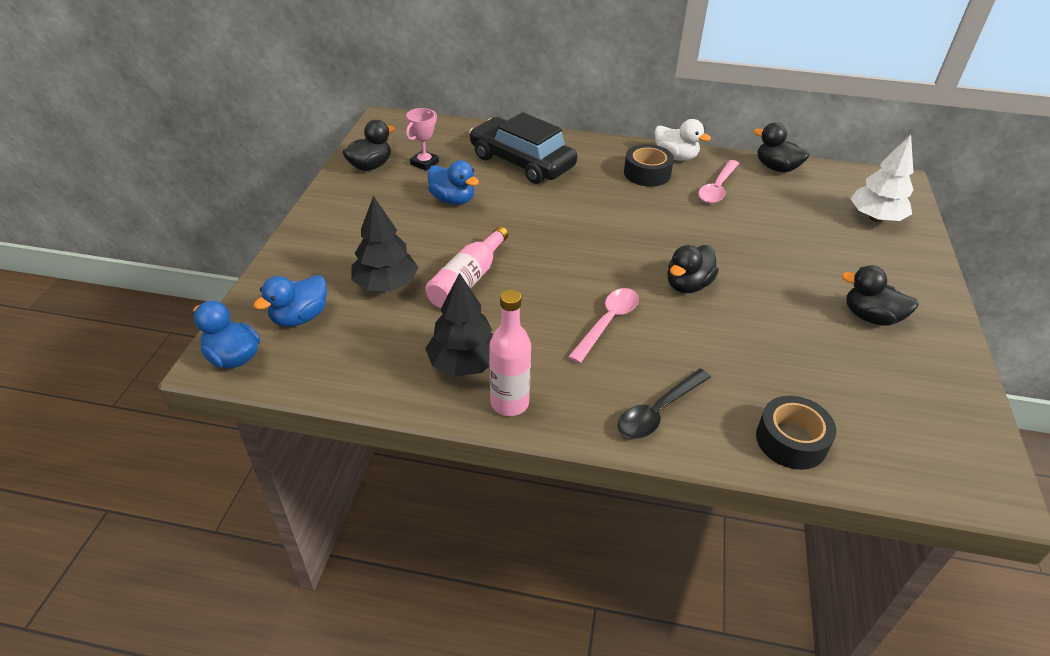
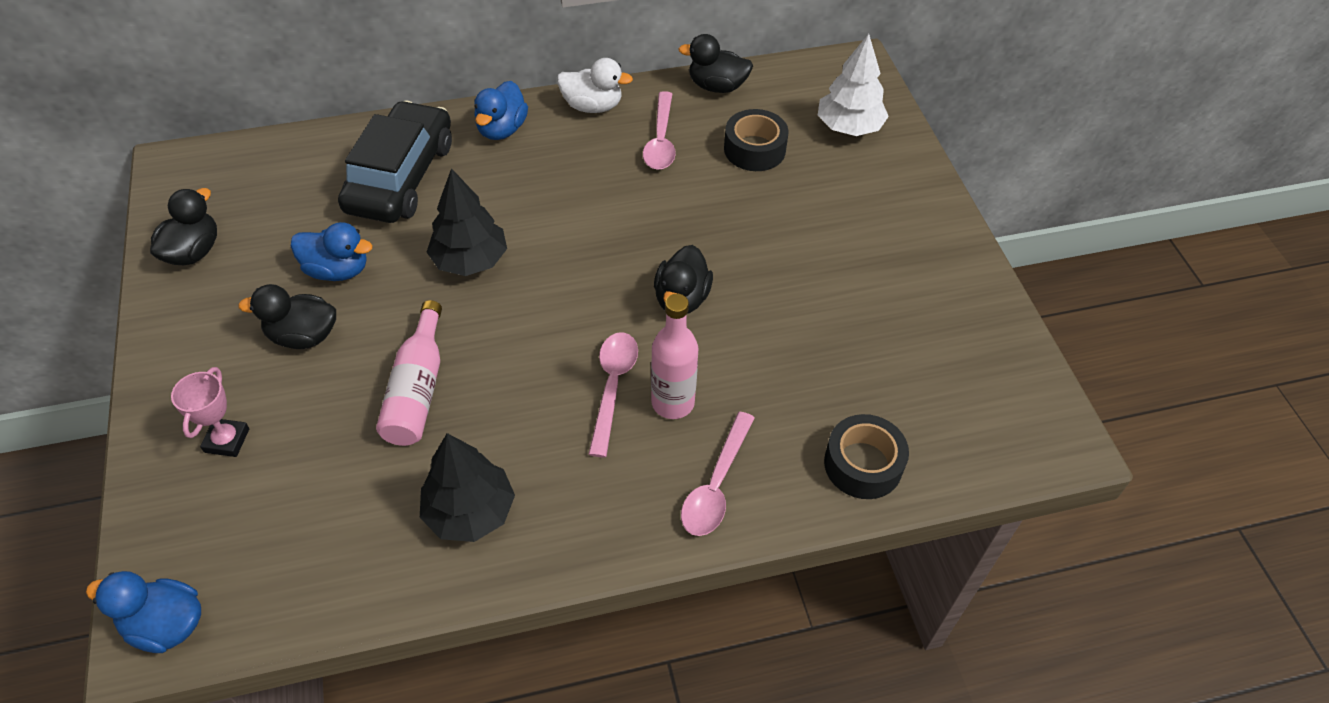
camera: 25 degrees left, 10 degrees up
(300, 317) = (224, 529): blue duck -> blue duck (502, 129)
(386, 285) = (314, 436): black tree -> black tree (470, 260)
(424, 163) = (269, 222): pink trophy -> pink trophy (227, 440)
(509, 403) = (548, 543): pink bottle -> pink bottle (672, 403)
(522, 162) = (401, 176): black car -> black car turned 90 degrees clockwise
(647, 173) = (568, 144): black tape -> black tape (754, 149)
(658, 411) = (716, 485): black spoon -> pink spoon
(870, 317) = (888, 271): black duck -> black duck (303, 336)

